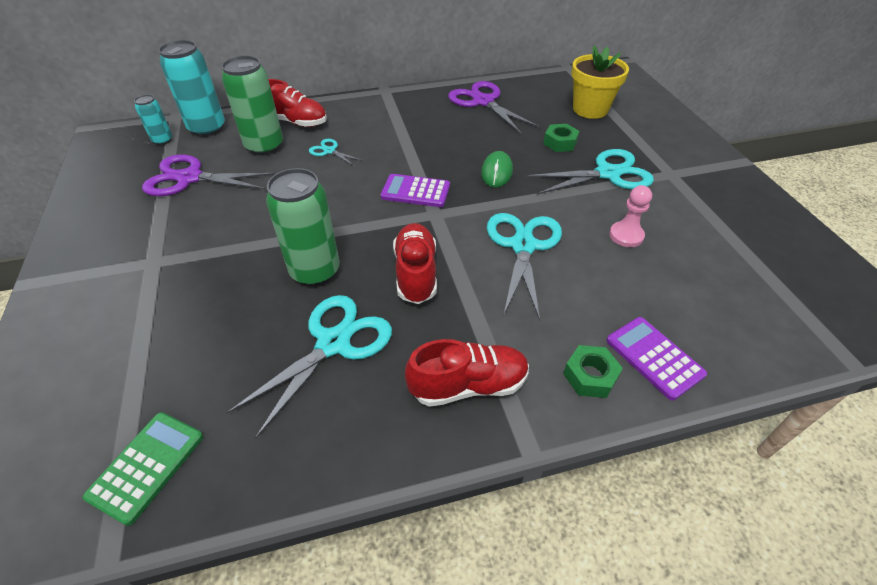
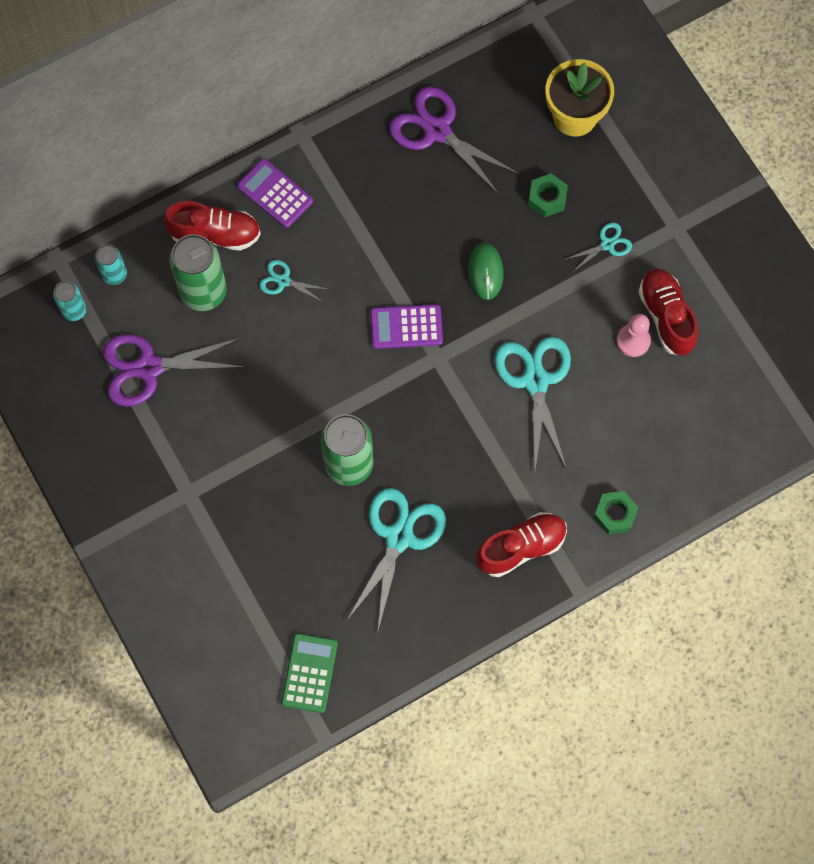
camera: 15 degrees left, 25 degrees up
(207, 129) = (114, 275): turquoise can -> turquoise can, size x0.54
(416, 273) = (443, 442): red shoe -> red shoe (666, 316)
(607, 174) = (607, 244): turquoise scissors -> turquoise scissors, size x0.50
(654, 357) = (664, 483): purple calculator -> purple calculator (275, 194)

